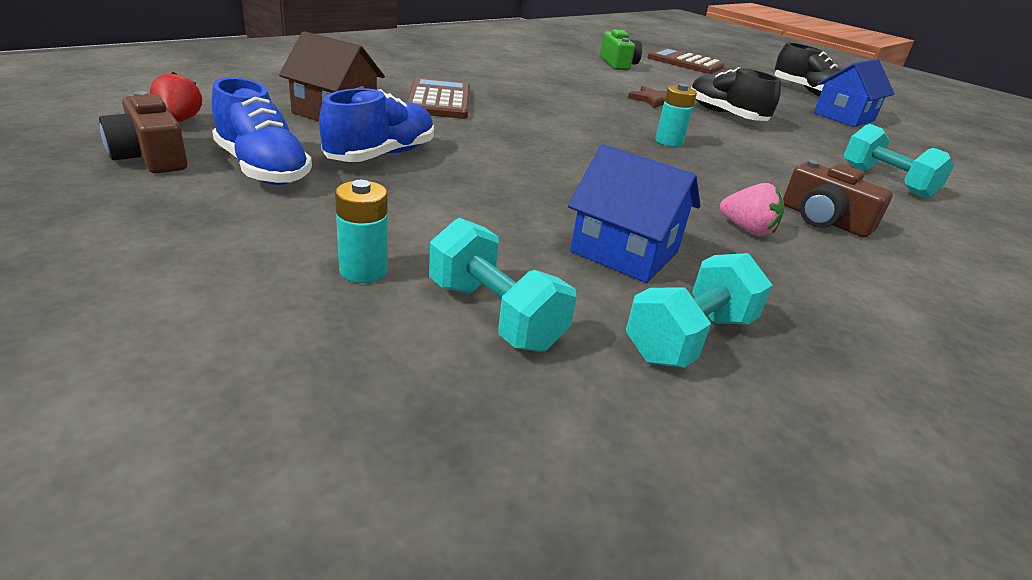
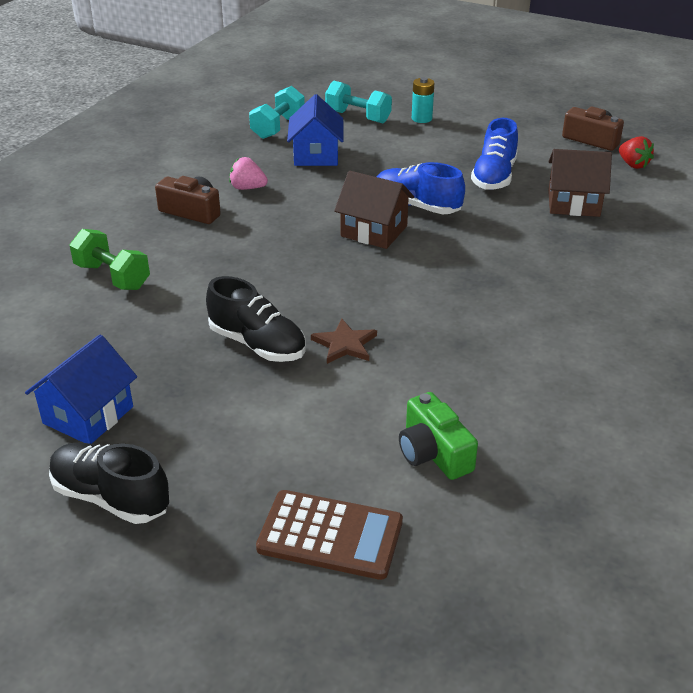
camera: 165 degrees right, 5 degrees up
(262, 168) = (534, 149): blue shoe -> blue shoe (416, 206)
(439, 100) = (534, 250): brown calculator -> none
(589, 147) = (374, 231): none -> brown house
(625, 252) = (316, 155): blue house -> blue house turned 75 degrees clockwise
(669, 142) = (312, 264): turquoise battery -> none
(886, 181) = (112, 276): turquoise dumbbell -> green dumbbell

